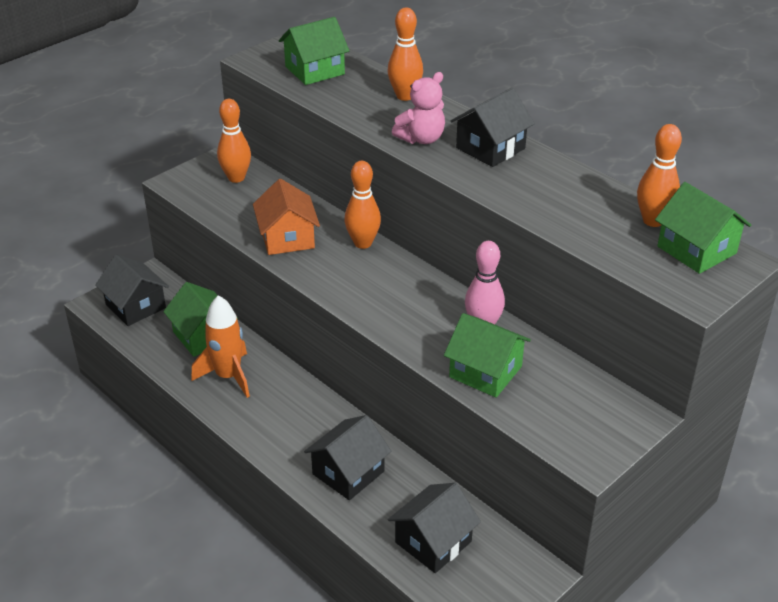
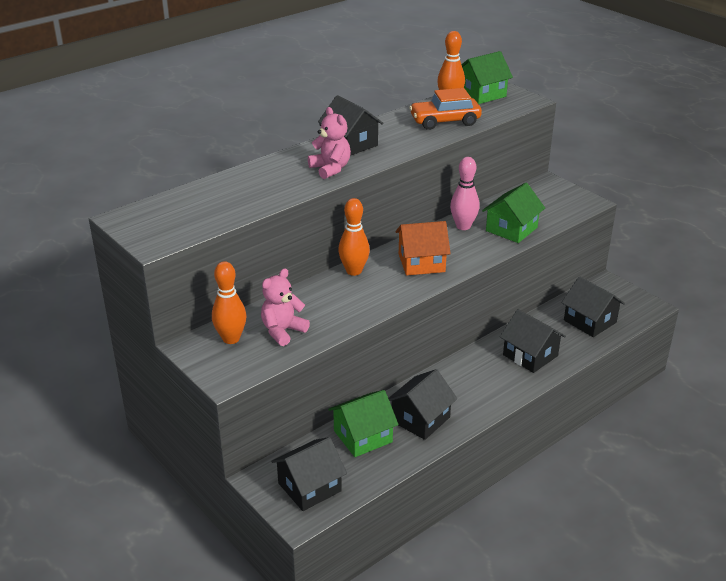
camera: 85 degrees left, 5 degrees down
(228, 376) = (420, 419): orange rocket -> black house
(248, 206) = (283, 331): none -> pink teddy bear
(287, 238) = (339, 309): orange house -> orange house (421, 263)
(314, 70) = (192, 212): green house -> none
(405, 96) = (258, 172): orange bowling pin -> none
(584, 217) = (445, 121): none -> orange car

